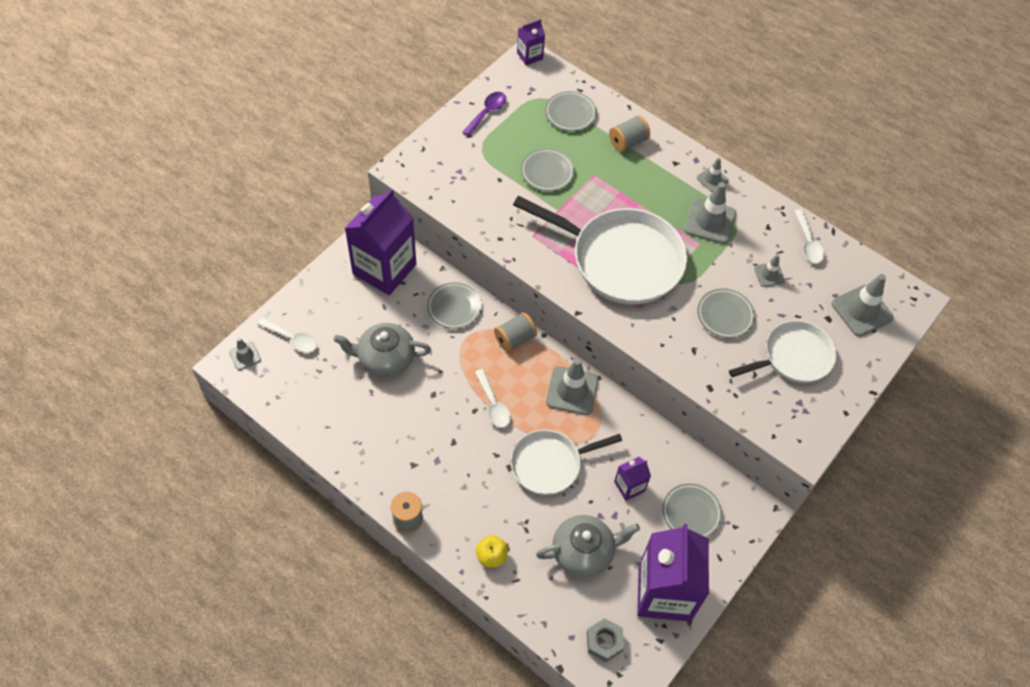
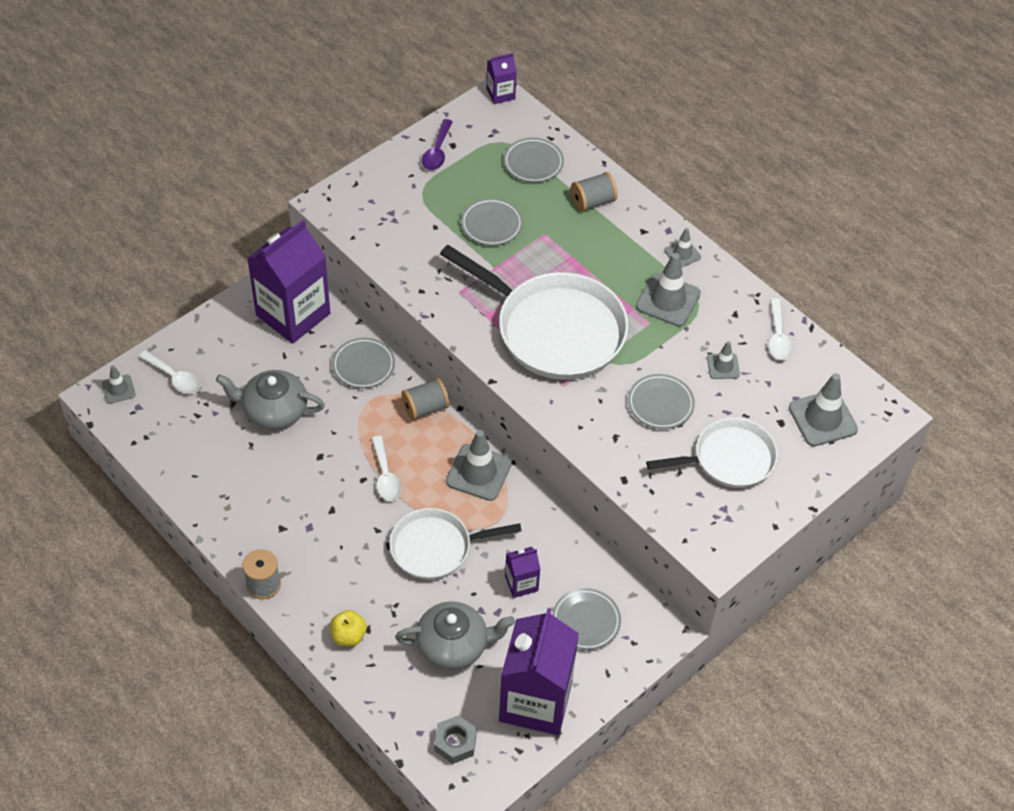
camera: 10 degrees right, 5 degrees down
(487, 112) = (437, 152): purple spoon -> purple spoon turned 150 degrees clockwise

